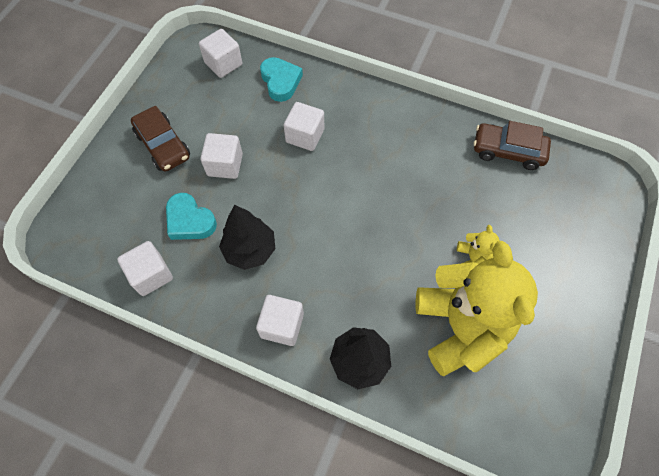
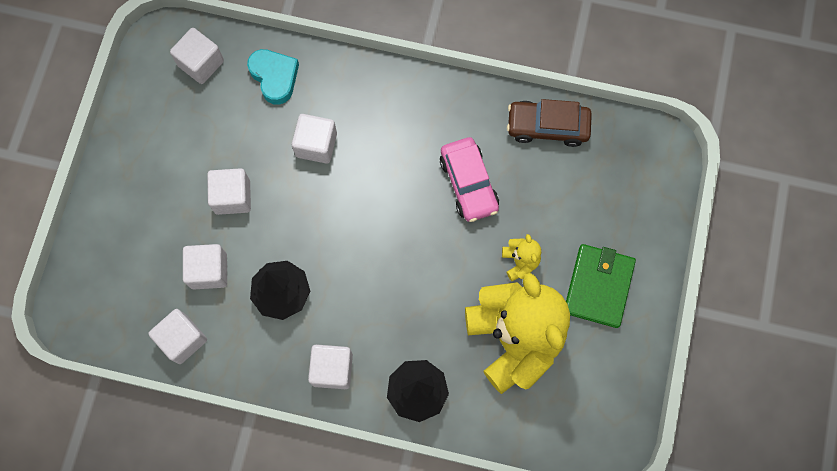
camera: 10 degrees left, 10 degrees up
(163, 145) = (156, 184): brown car -> none
(190, 221) = (209, 271): turquoise heart -> white cube
(433, 185) = (469, 183): none -> pink car
(546, 292) = (598, 286): none -> green wallet

